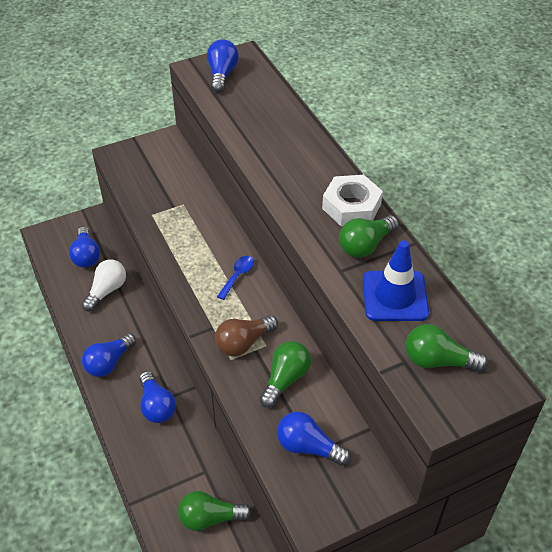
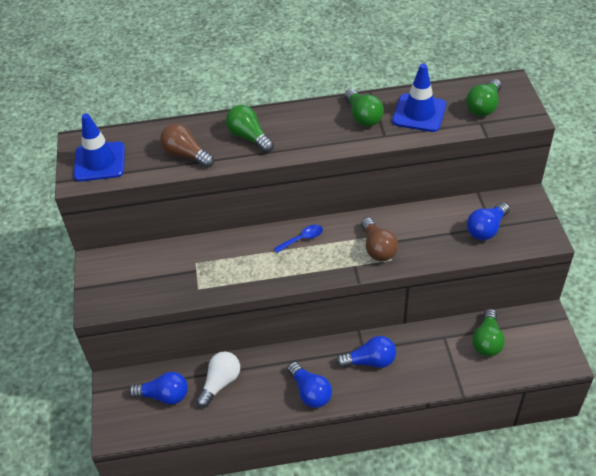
camera: 70 degrees left, 0 degrees up
(106, 291) = (220, 383): white light bulb -> white light bulb turned 75 degrees clockwise
(222, 74) = (99, 162): blue light bulb -> blue traffic cone
(238, 276) = (302, 239): blue spoon -> blue spoon turned 105 degrees clockwise
(250, 125) = (186, 155): none -> brown light bulb
(285, 379) = (421, 229): green light bulb -> green light bulb (249, 137)
(351, 206) = (317, 115): white nut -> none

